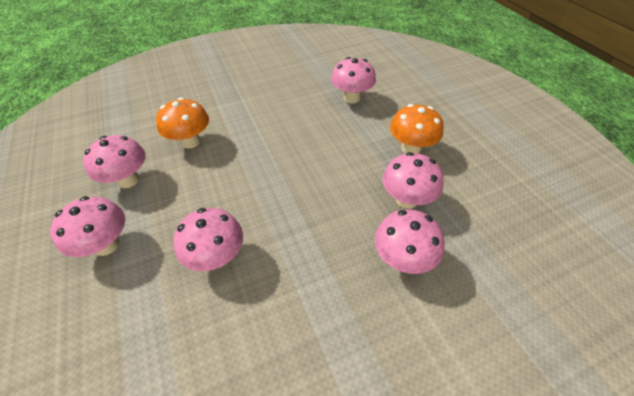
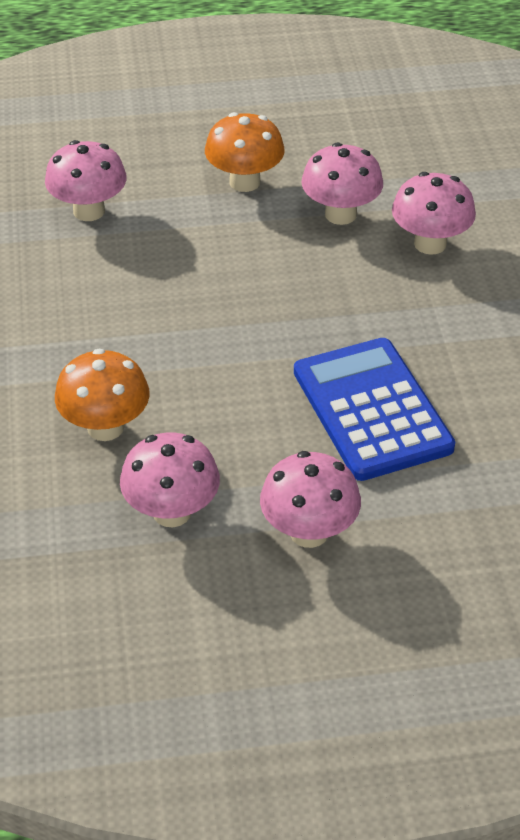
camera: 75 degrees left, 5 degrees down
(217, 257) = (372, 409): pink mushroom -> blue calculator

